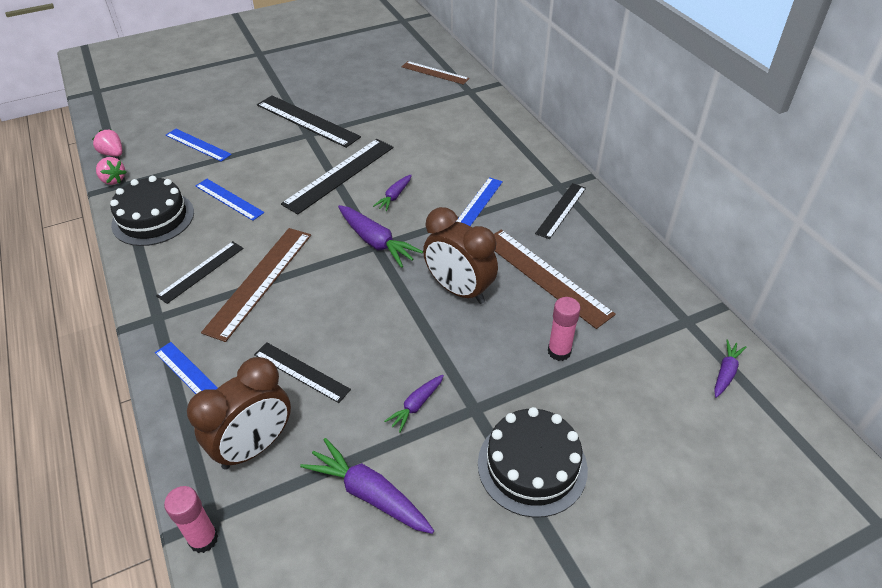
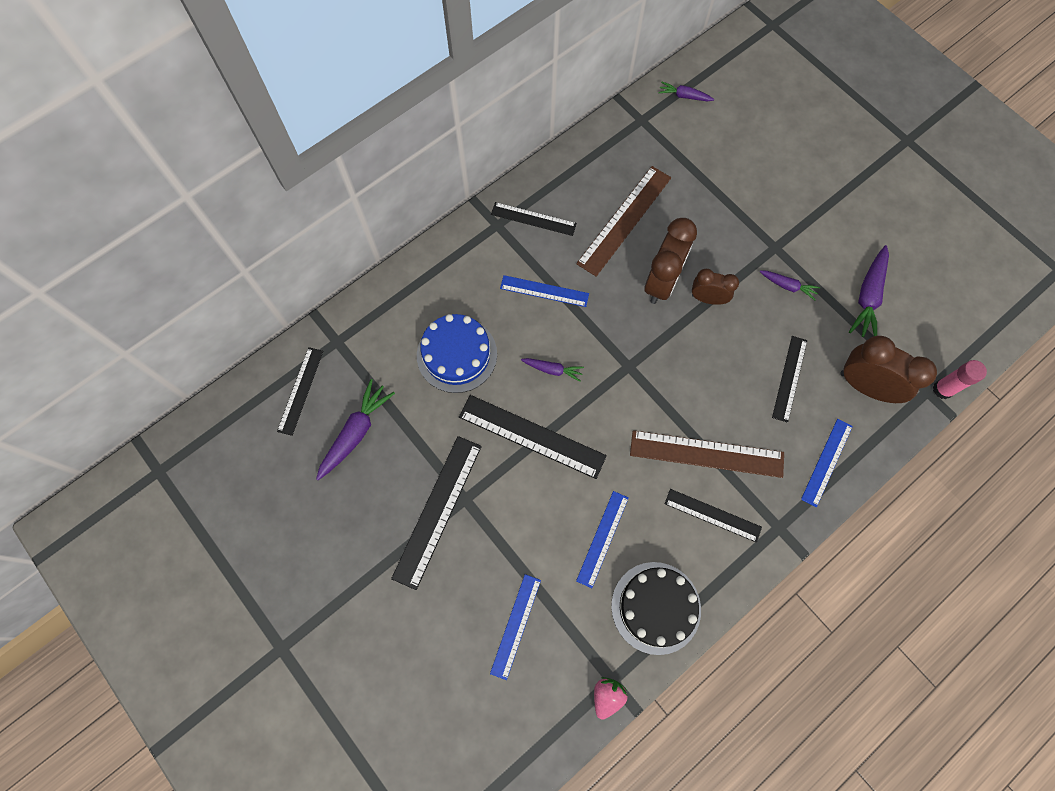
camera: 105 degrees left, 25 degrees up
(113, 154) = (559, 729): pink strawberry -> none
(376, 242) = (624, 367): purple carrot -> purple carrot (356, 432)
(426, 324) = (707, 298): none -> brown clock
(433, 146) = (457, 354): none -> blue cake
(435, 73) = (300, 390): brown ruler -> black ruler
(532, 465) = (806, 204): black cake -> none
(559, 351) = (702, 200): pink glue stick -> none

